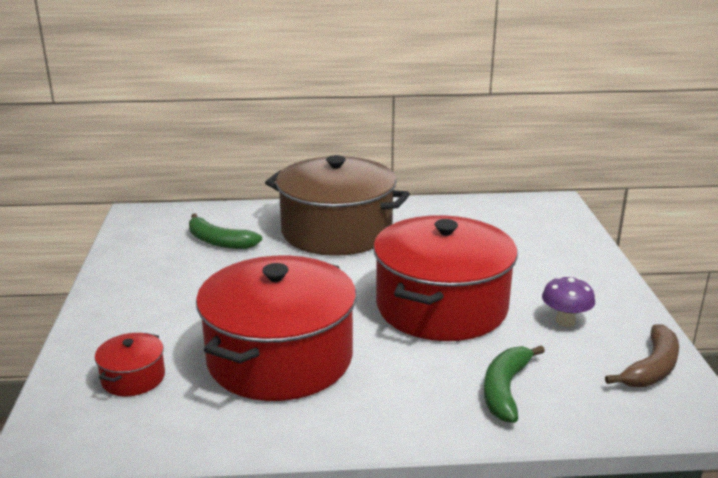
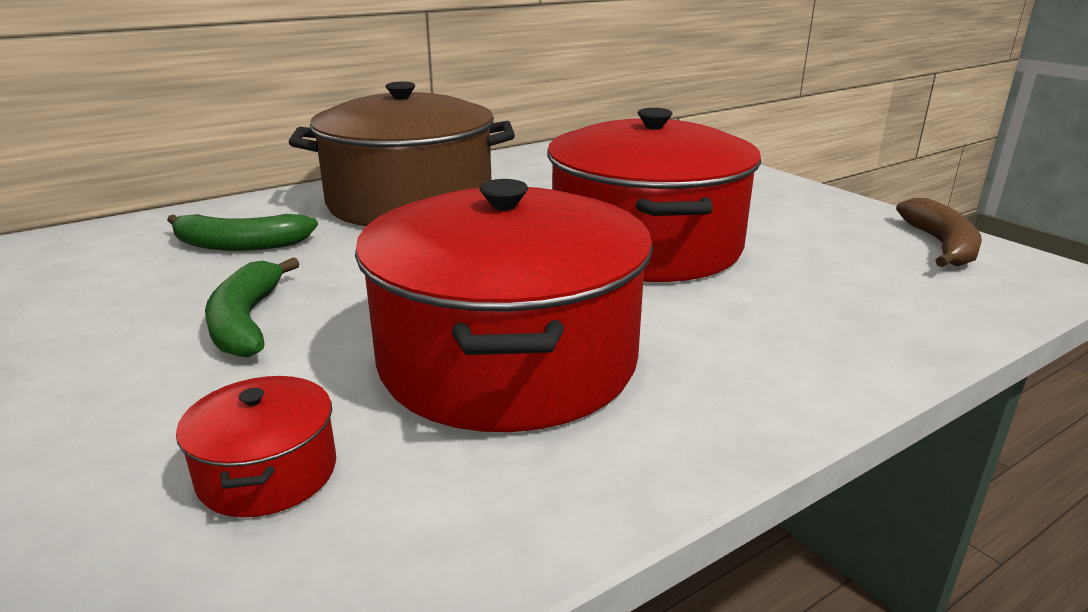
camera: 30 degrees left, 0 degrees up
(505, 389) = (844, 308): green banana -> green banana (246, 322)
(565, 321) = (796, 227): purple mushroom -> none

